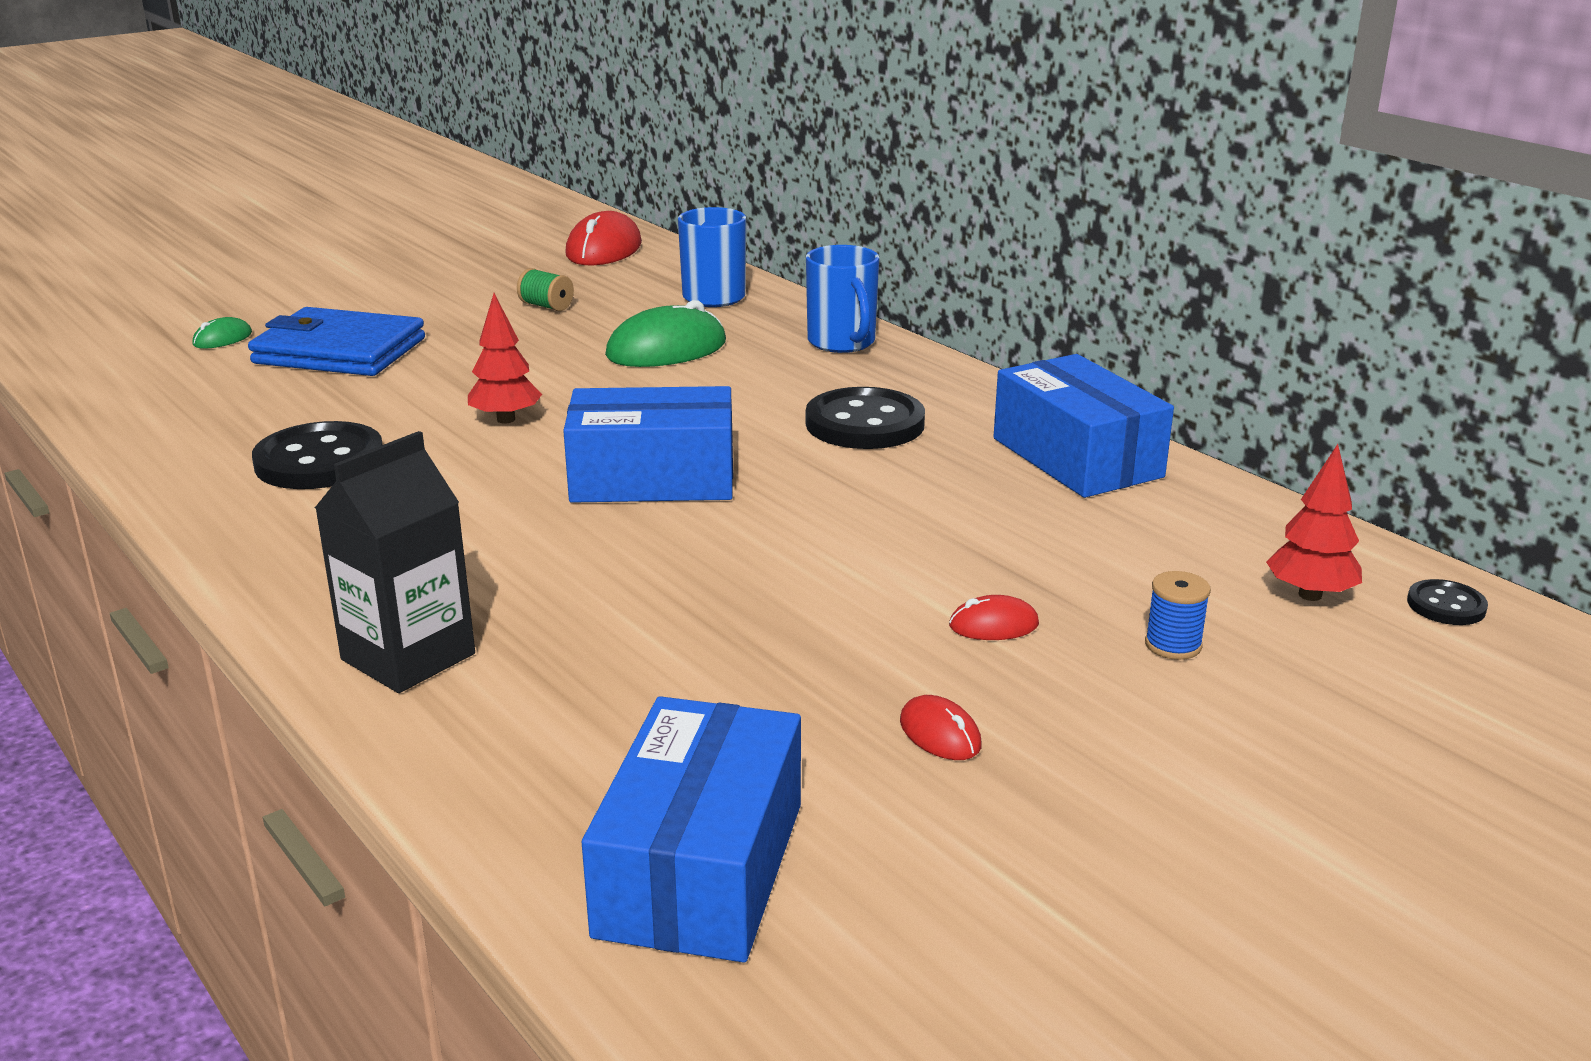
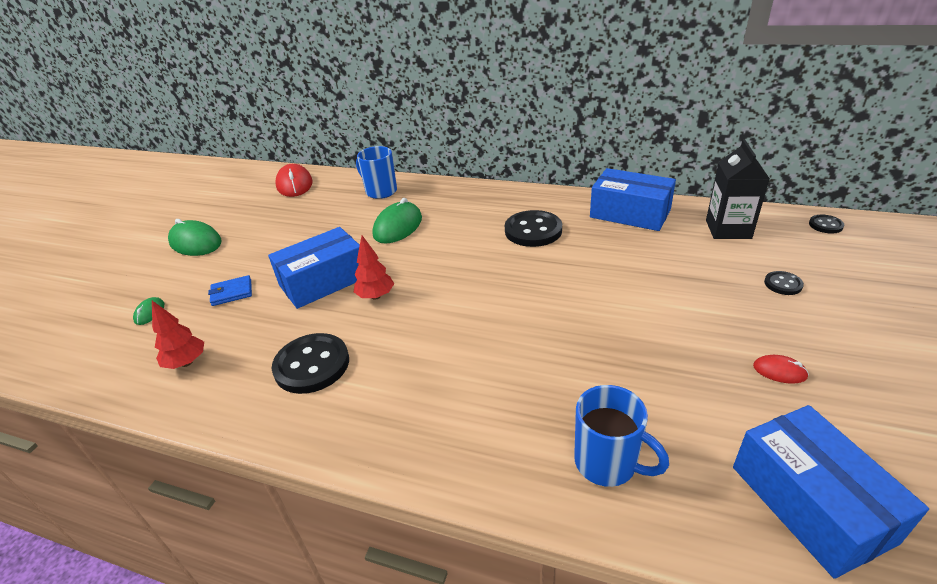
camera: 30 degrees left, 10 degrees up
(339, 351) = (232, 293): blue wallet -> blue wallet, size x0.49
(376, 280) = (195, 242): none -> green mouse
(408, 657) = (523, 462): black carton -> black carton (728, 229)
(546, 306) = (308, 225): green spool -> none
(653, 479) = (489, 298): blue box -> blue box (323, 281)
(842, 343) = (468, 194): blue mug -> blue mug (607, 463)
(993, 625) = (718, 306): red mouse -> none
(1173, 645) = (783, 284): blue spool -> black button
(1309, 595) = (786, 240): red tree -> red tree (186, 363)

